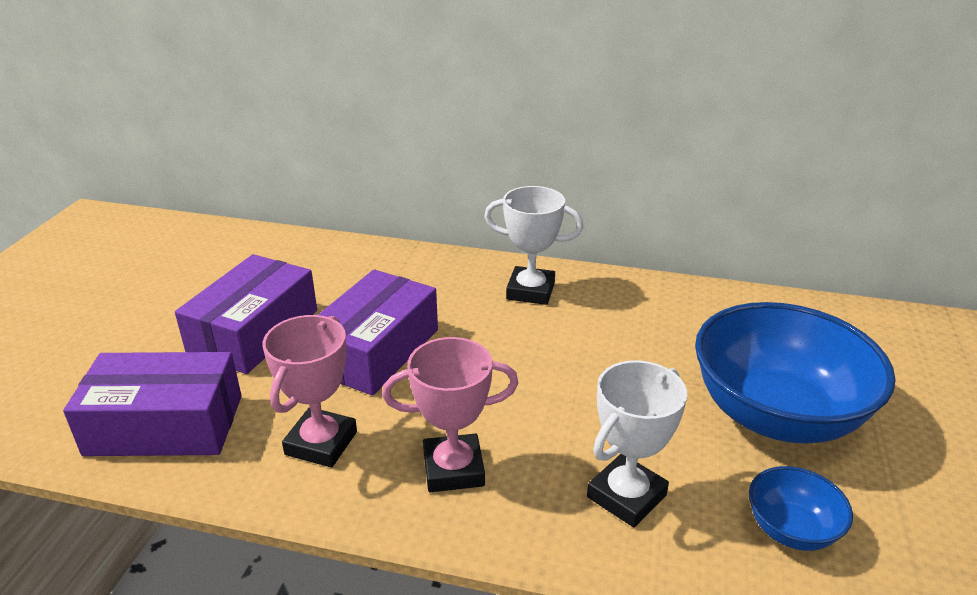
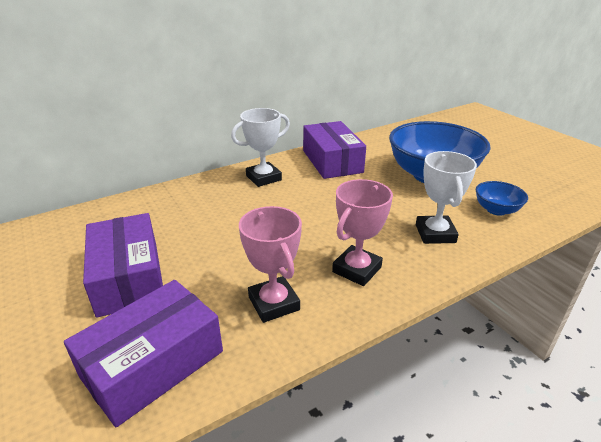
camera: 45 degrees left, 0 degrees up
(375, 350) = (227, 244): purple box -> purple box (332, 161)

